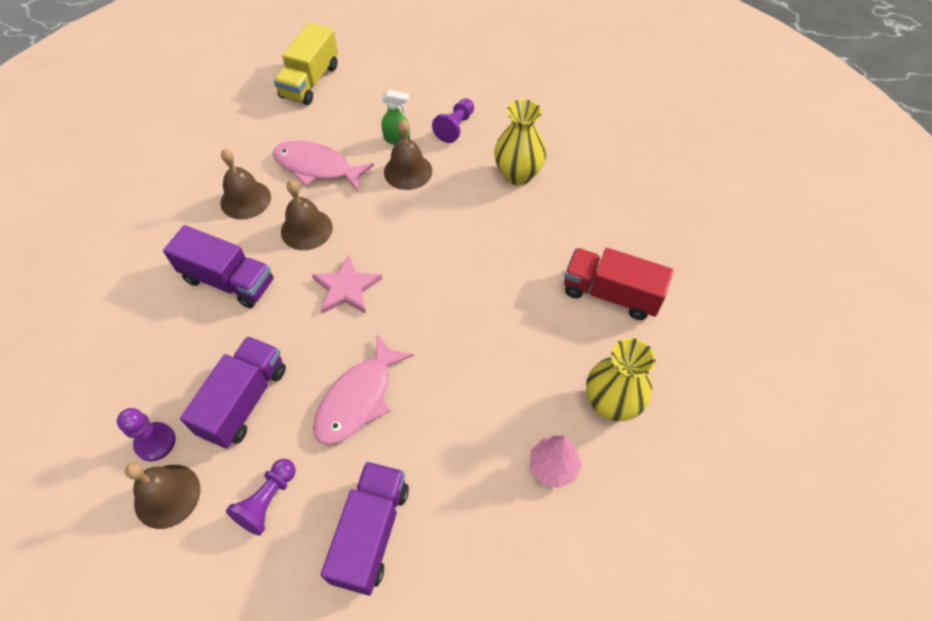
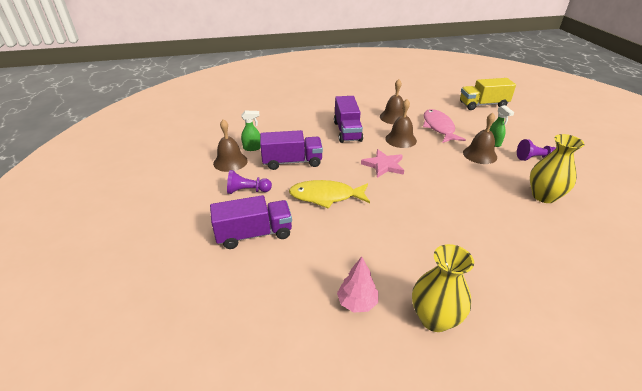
camera: 60 degrees right, 20 degrees down
(155, 442) = (252, 148): purple pawn -> green spray bottle
(358, 399) = (326, 196): pink fish -> yellow fish
(611, 294) = (521, 281): red truck -> none

